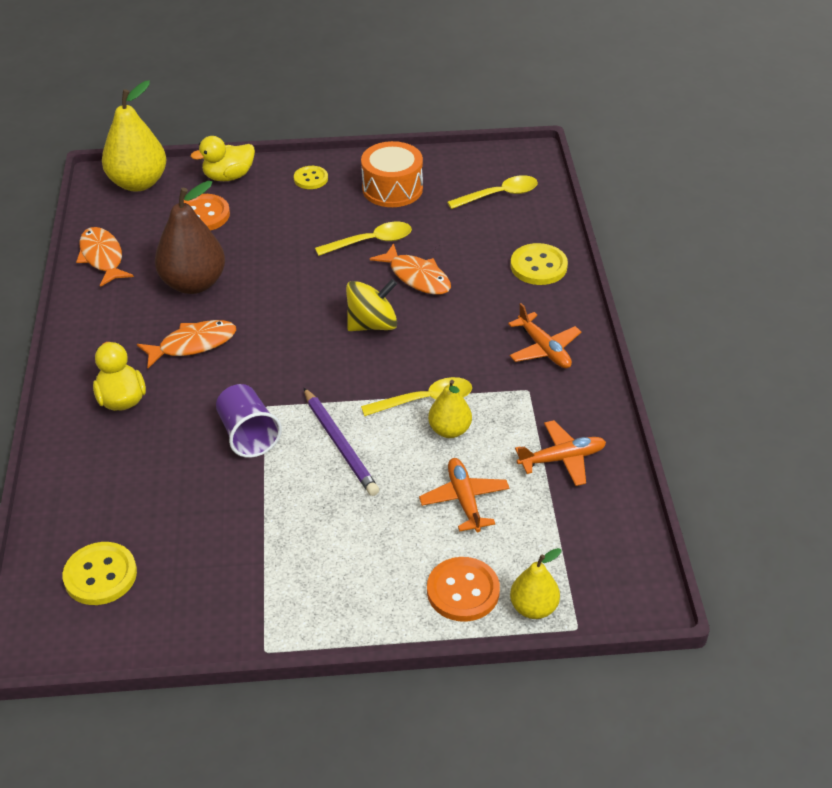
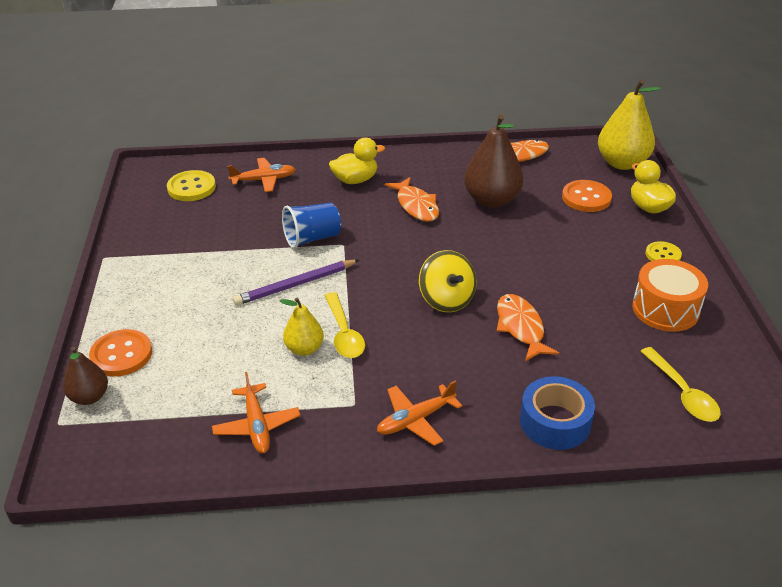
camera: 90 degrees right, 5 degrees down
(248, 435) = (312, 238): purple cup -> blue cup
(371, 242) = (571, 296): yellow spoon -> none
(417, 277) = (520, 327): orange fish -> orange fish turned 120 degrees clockwise
(464, 500) = (219, 357): orange plane -> orange plane (264, 180)
(533, 608) = (89, 397): yellow pear -> brown pear
(538, 266) = (555, 422): yellow button -> blue tape

